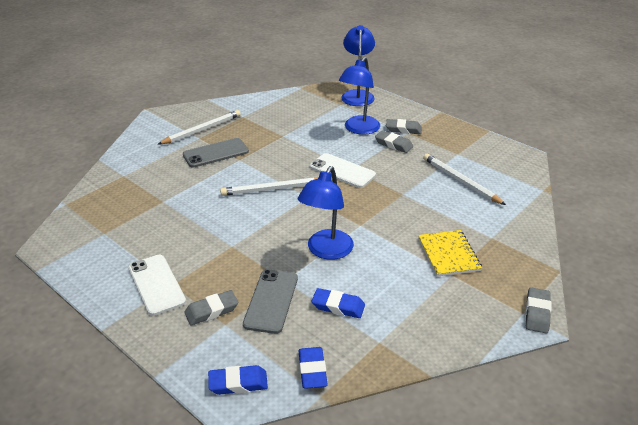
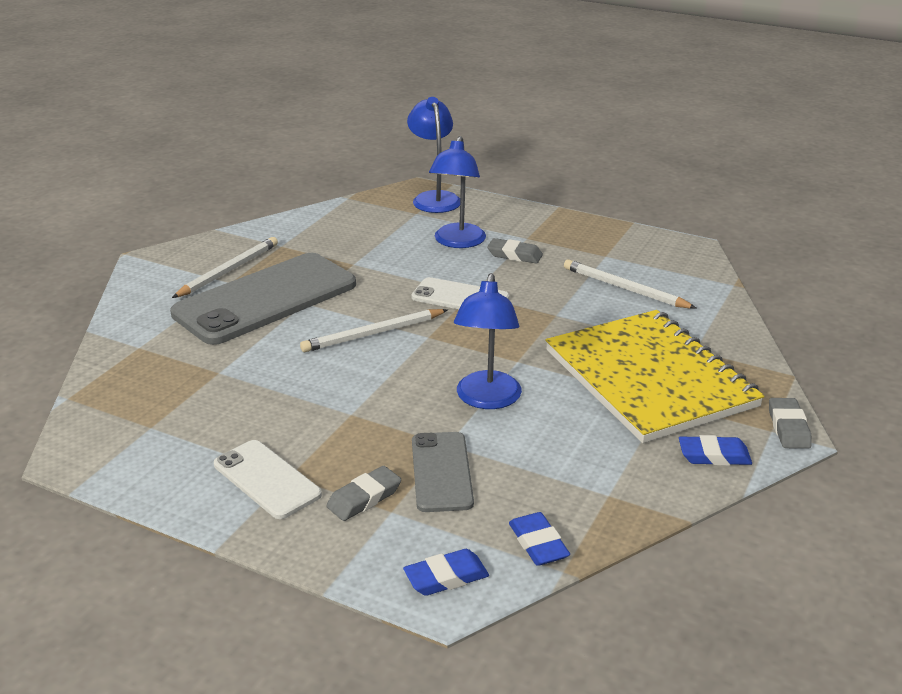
camera: 15 degrees left, 5 degrees down
(215, 153) = (265, 299): grey phone -> grey phone, size x1.91
(338, 306) = (535, 463): blue eraser -> blue eraser (714, 456)
(403, 129) = (519, 234): grey eraser -> none
(448, 254) = (649, 378): yellow notebook -> yellow notebook, size x2.20

